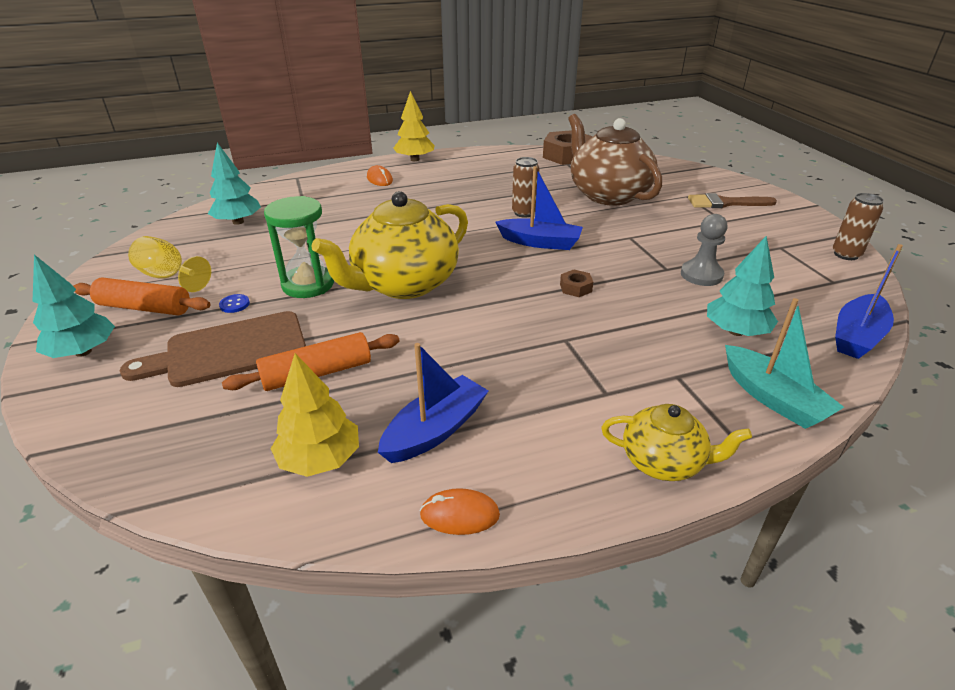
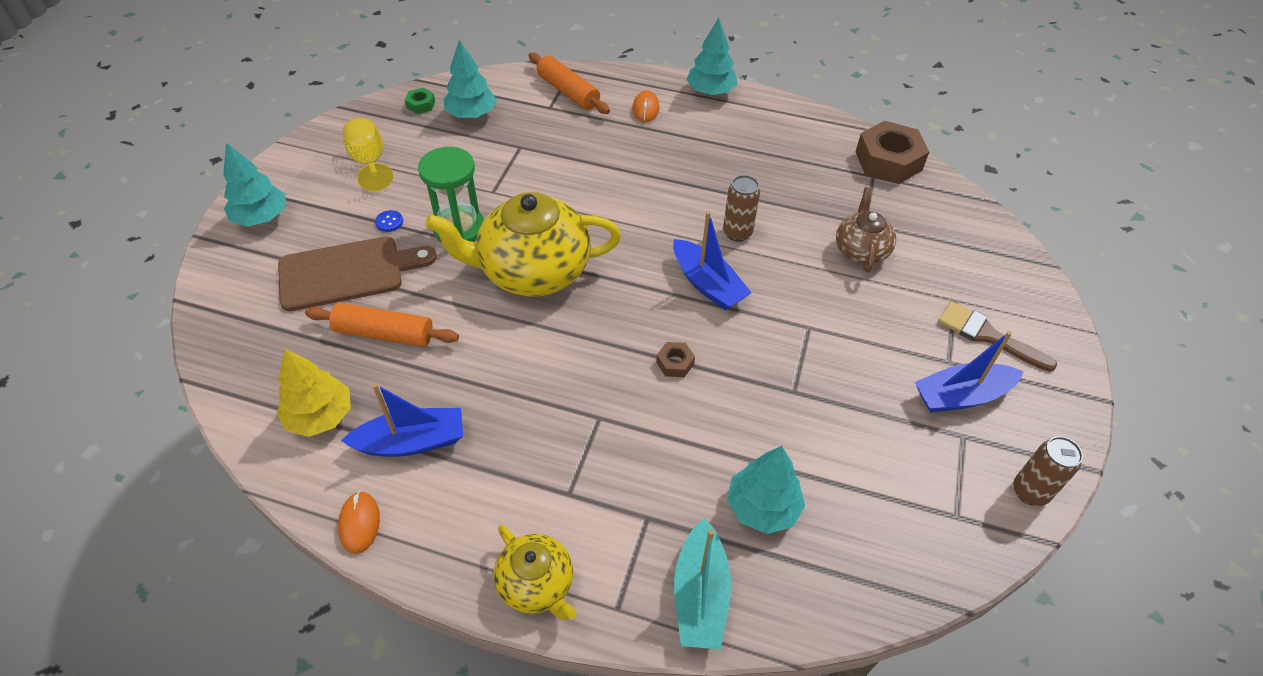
camera: 35 degrees right, 15 degrees up
(145, 308) = (329, 190): orange rolling pin -> orange rolling pin (568, 92)
(182, 231) = (421, 105): none -> green nut
(229, 350) = (347, 272): brown cutting board -> brown cutting board turned 150 degrees clockwise
(415, 159) = (711, 91): yellow tree -> turquoise tree
(459, 515) = (359, 523): orange mouse -> orange mouse turned 45 degrees clockwise
(608, 194) = (861, 250): brown teapot -> brown teapot, size x0.54
(701, 275) = (819, 420): grey pawn -> none
(857, 336) = (880, 592): blue boat -> blue boat (961, 396)

